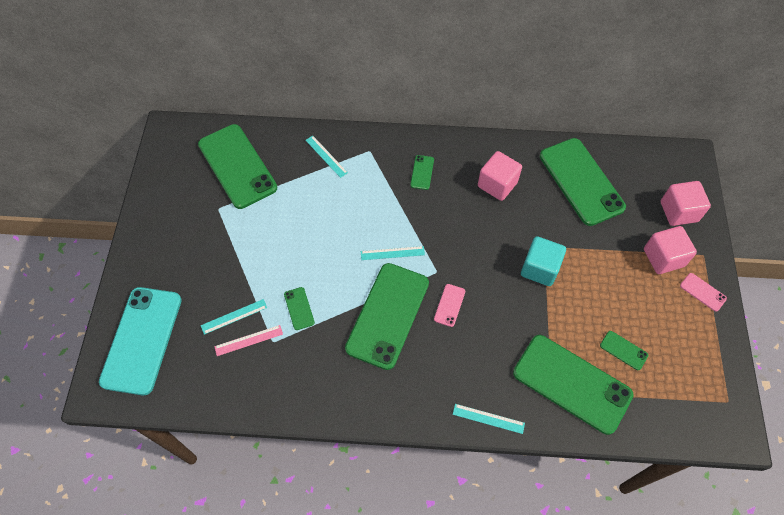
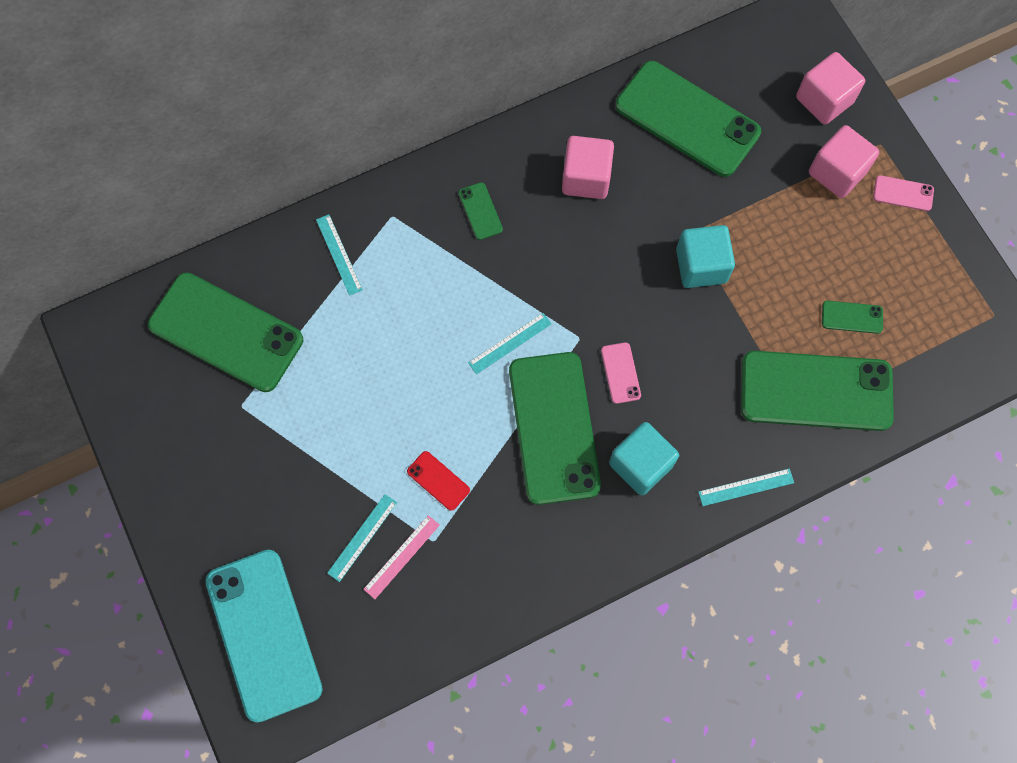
camera: 30 degrees left, 10 degrees up
(299, 308) = (438, 481): green phone -> red phone
(326, 156) = (339, 254): turquoise ruler -> turquoise ruler turned 45 degrees clockwise
(428, 366) = (640, 464): none -> turquoise cube

